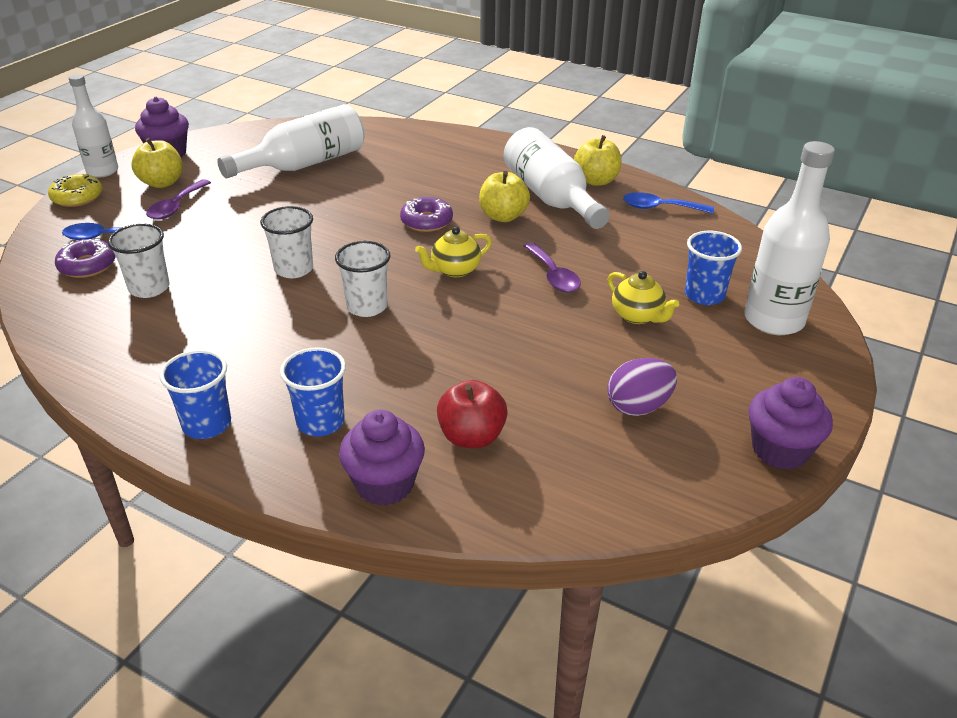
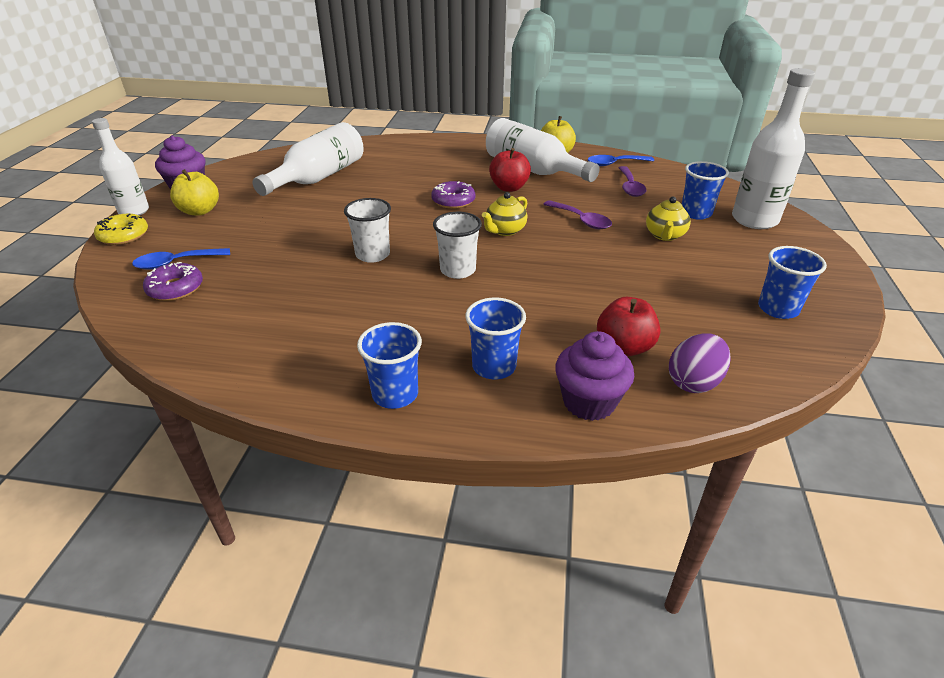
camera: 20 degrees left, 0 degrees up
(149, 288) = (251, 295): white cup -> none
(176, 207) = (227, 227): purple spoon -> purple spoon (630, 187)
(503, 216) = (509, 188): yellow apple -> red apple
(638, 316) = (664, 235): yellow teapot -> yellow teapot turned 75 degrees clockwise
(638, 406) = (722, 296): purple egg -> purple egg (694, 382)
(692, 438) = (778, 309): none -> blue cup
(780, 450) = (839, 302): purple cupcake -> none

